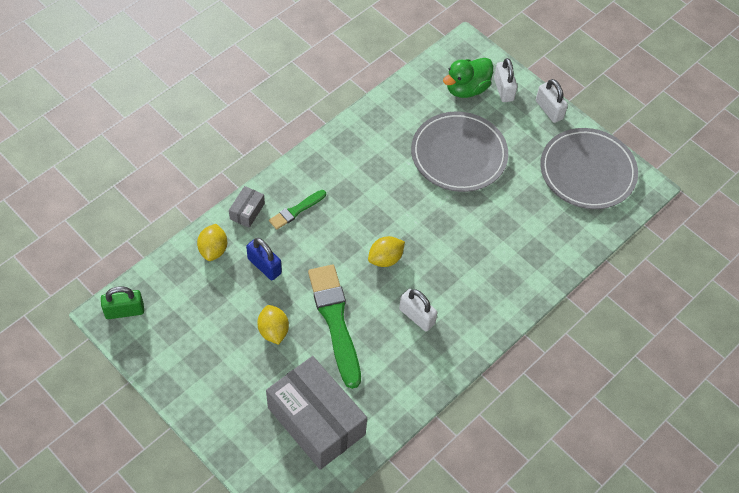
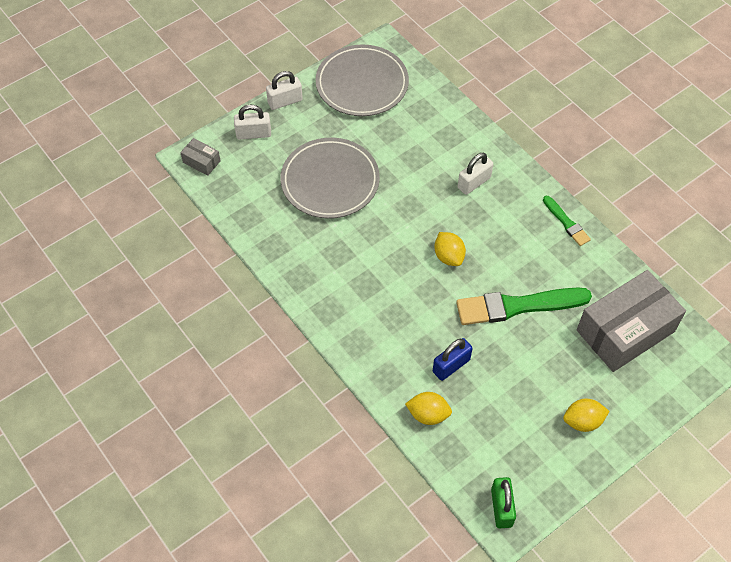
camera: 80 degrees left, 0 degrees up
(247, 211) = (381, 379): grey box -> grey box (201, 162)
(273, 331) = (528, 362): yellow lemon -> yellow lemon (582, 421)
(296, 210) = (384, 331): green brush -> green brush (566, 222)
(417, 316) = (514, 237): white padlock -> white padlock (474, 183)
(466, 89) = (247, 164): green duck -> none

